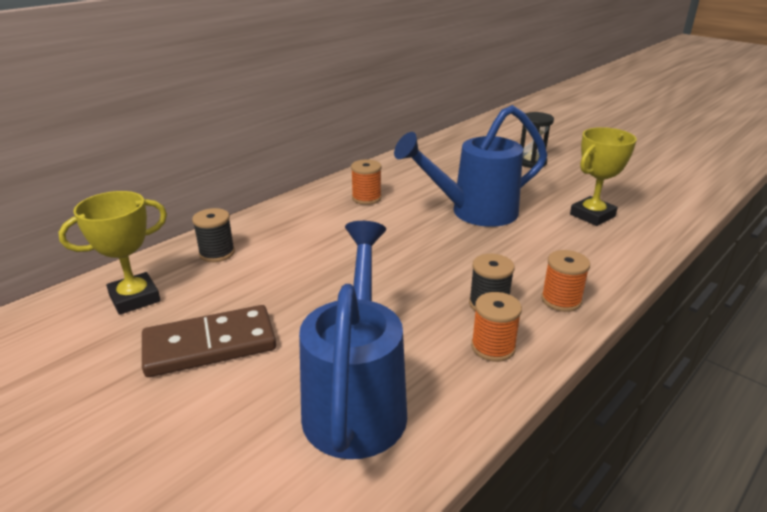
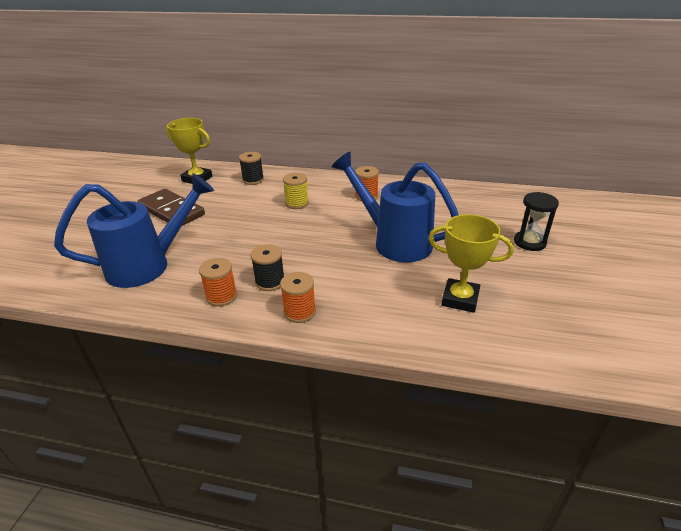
camera: 60 degrees right, 5 degrees up
(327, 240) = (297, 203): none -> yellow spool

